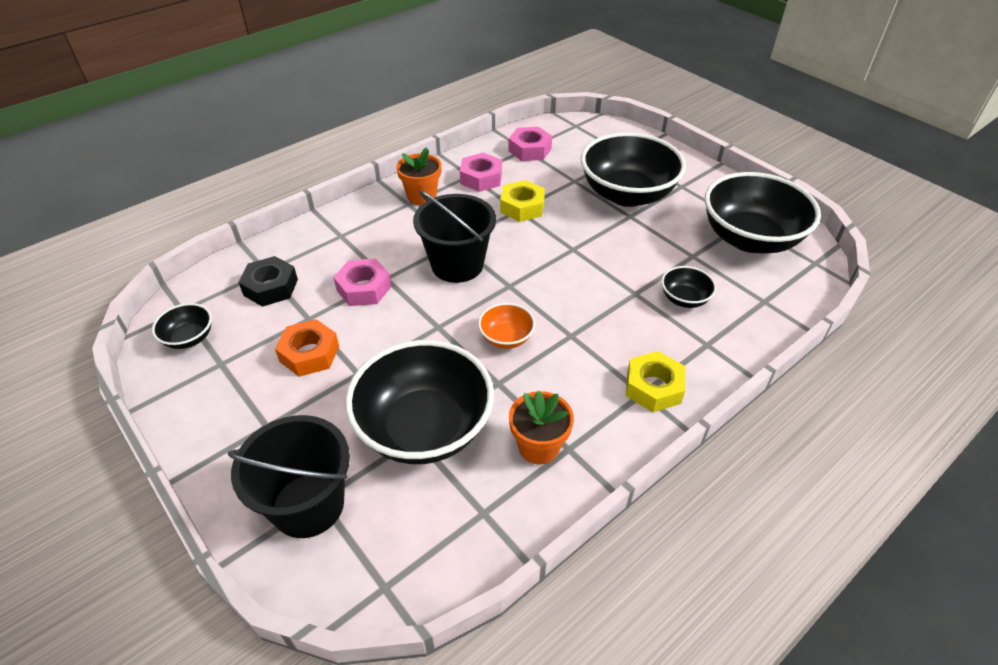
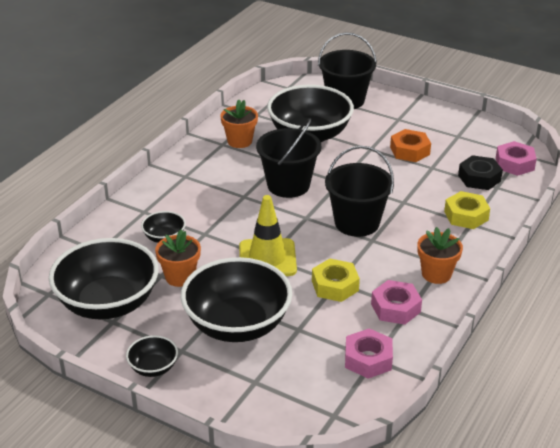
camera: 160 degrees right, 10 degrees down
(189, 338) = (493, 142): black bowl -> black bowl (153, 368)
(364, 288) = (413, 192): pink nut -> pink nut (514, 164)
(506, 338) = (288, 185): orange bowl -> black bucket
(575, 247) = (267, 258): none -> yellow traffic cone
(653, 387) = (178, 180): yellow nut -> yellow nut (466, 215)
(673, 249) = (180, 277): none -> orange flower pot

